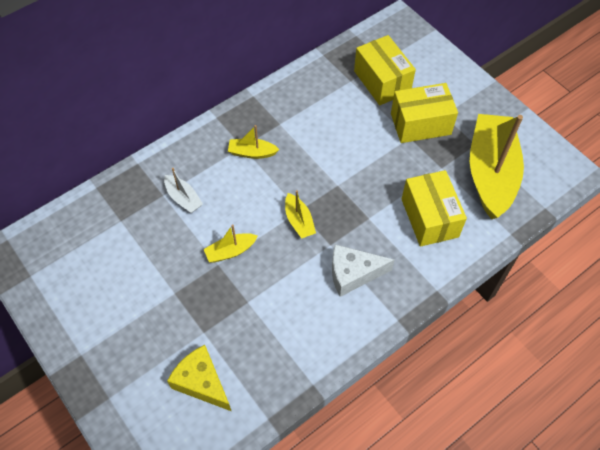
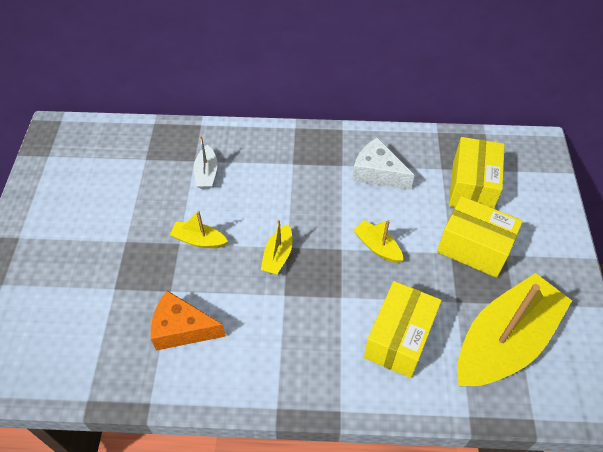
camera: 40 degrees right, 5 degrees down
(202, 382) = (72, 327): yellow cheese -> none
(252, 153) = (295, 174): yellow boat -> yellow boat (377, 246)
(284, 320) = (182, 329): none -> orange cheese
(353, 274) = (278, 335): white cheese -> white cheese (377, 173)

